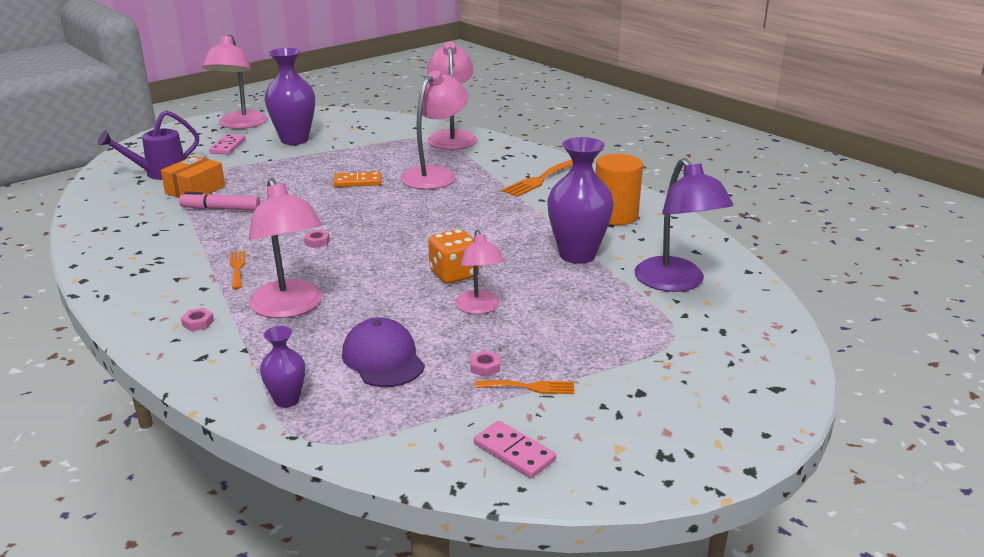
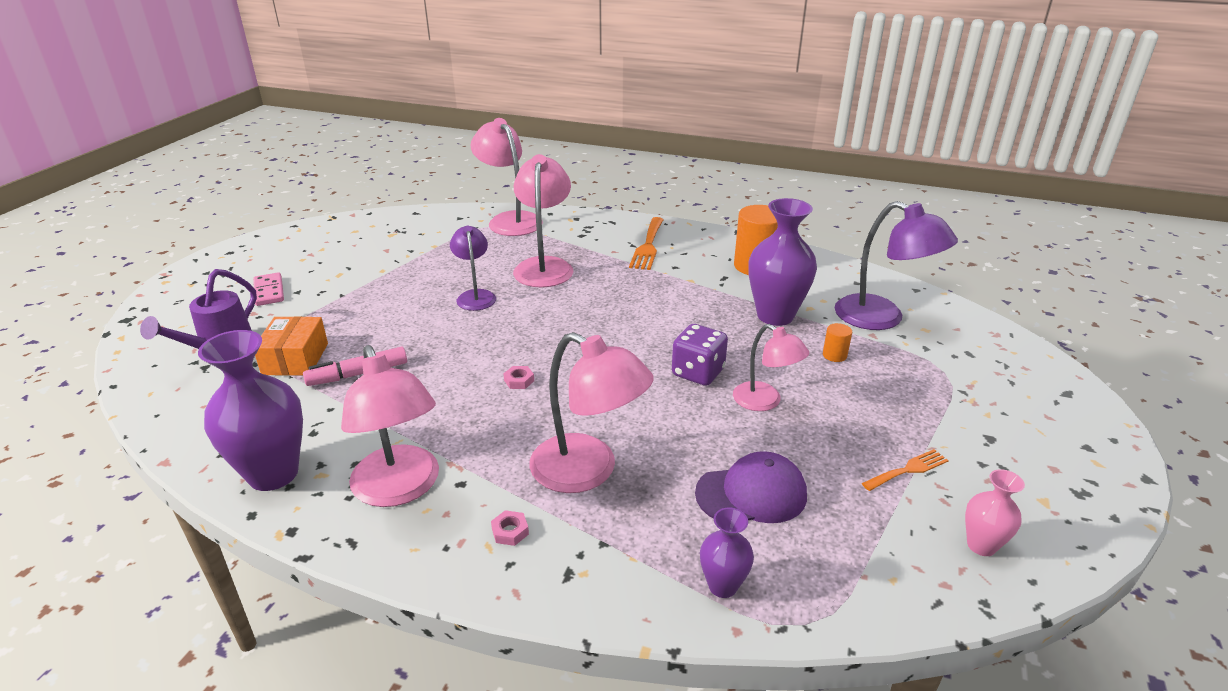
camera: 30 degrees left, 5 degrees up
(237, 268) = (469, 443): orange fork -> none
(240, 125) = (251, 260): pink lamp -> pink lamp (400, 489)
(294, 140) = (342, 263): purple vase -> purple vase (273, 474)
(357, 182) = (475, 296): orange domino -> purple lamp
(383, 358) = (751, 494): purple cap -> purple cap turned 135 degrees clockwise
(454, 274) = (698, 372): orange dice -> purple dice
(485, 367) = (848, 464): pink nut -> none
(514, 452) = (981, 545): pink domino -> pink vase
(588, 296) = (834, 355): none -> orange cylinder

